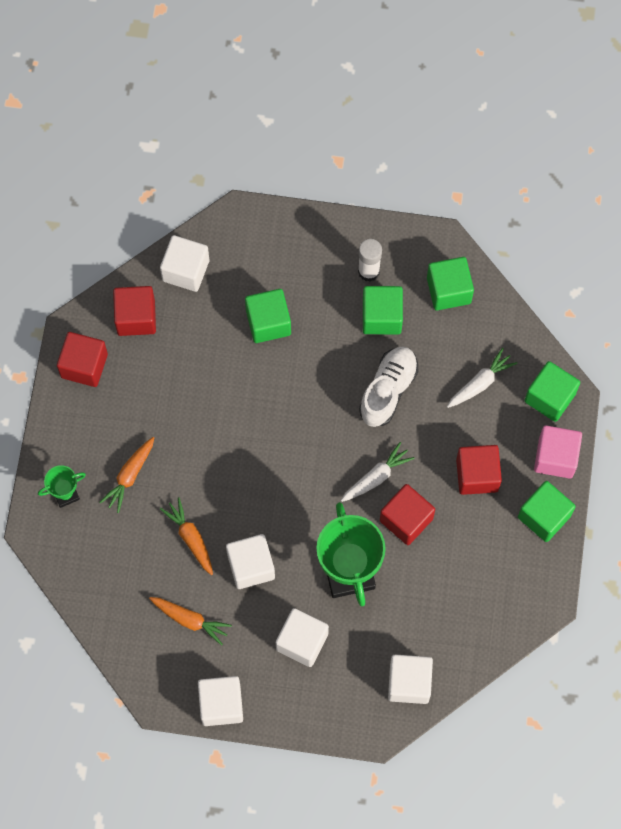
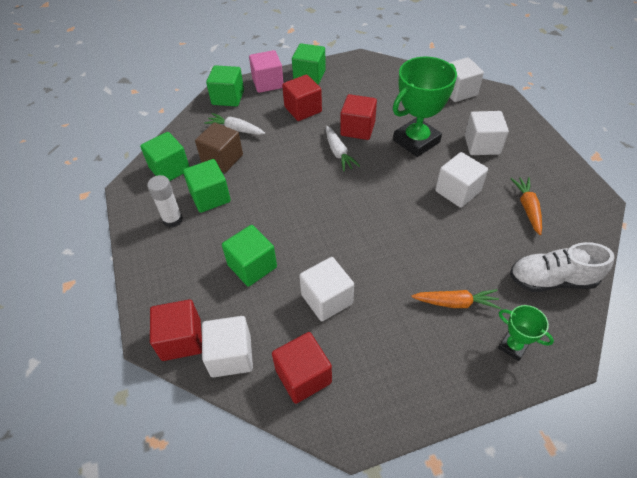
camera: 115 degrees left, 20 degrees down
(84, 365) = (381, 399): red cube -> red cube (181, 339)
(190, 538) = (469, 236): orange carrot -> none
(221, 704) = (563, 166): white cube -> white cube (327, 299)
(376, 476) = (338, 153): white carrot -> white carrot turned 135 degrees counterclockwise
(388, 390) = (269, 171): white shoe -> white shoe (551, 280)
(435, 349) = (222, 159): none -> brown cube

